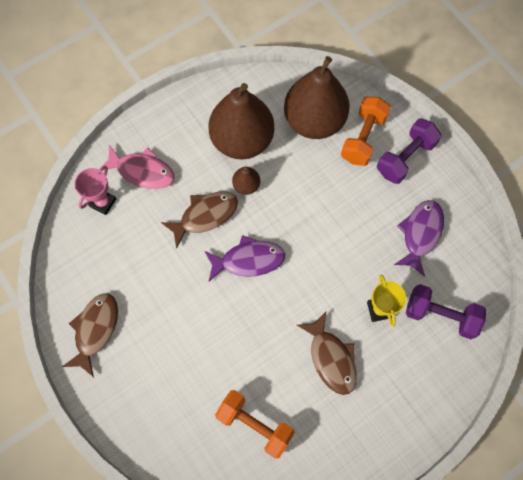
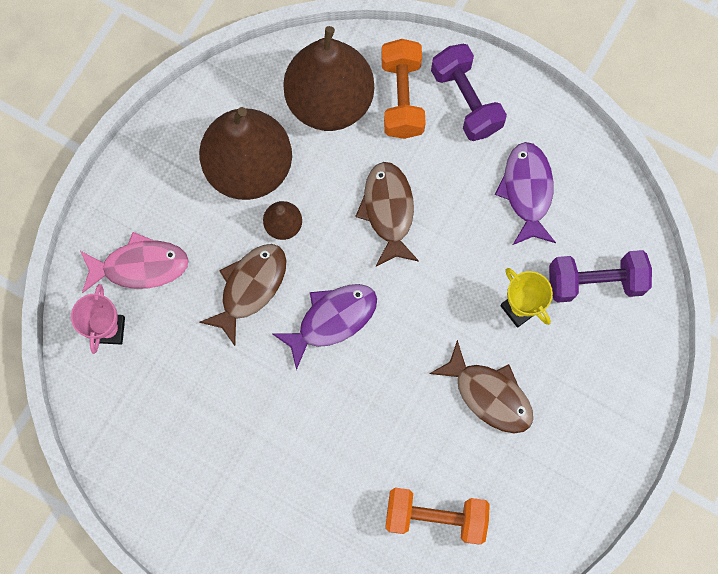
camera: 25 degrees left, 5 degrees up
(95, 330) = (183, 495): brown fish -> brown fish (388, 211)
(405, 158) = (466, 101): purple dumbbell -> purple dumbbell turned 45 degrees counterclockwise

